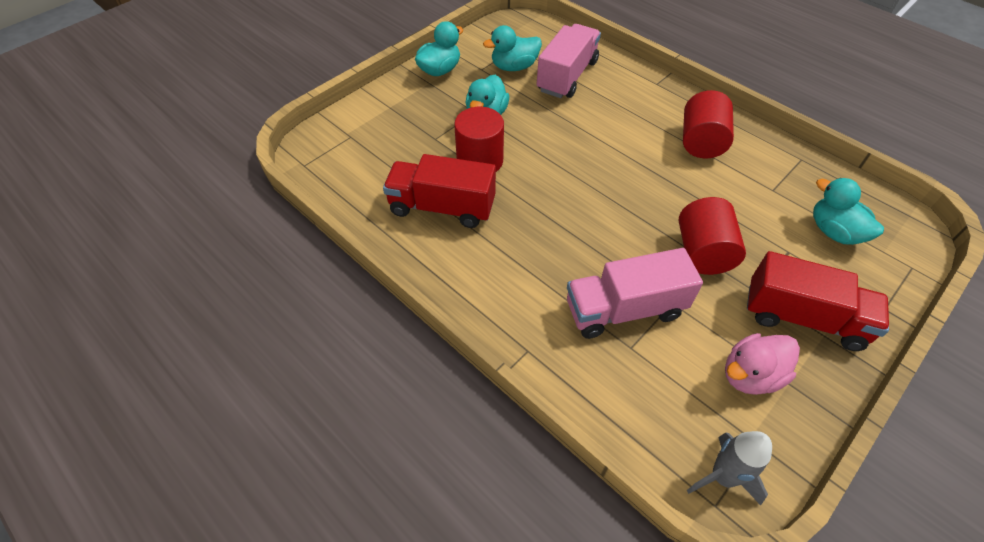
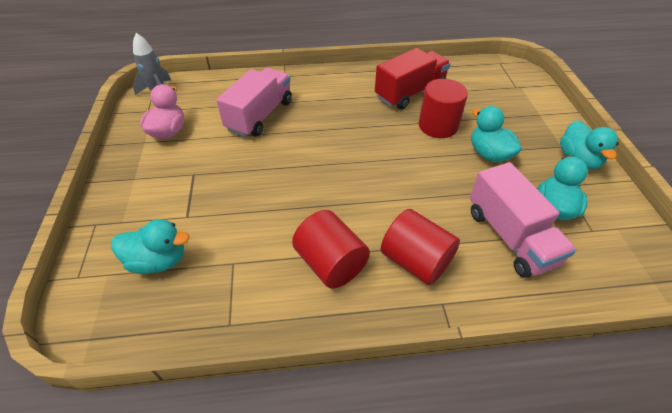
camera: 130 degrees right, 5 degrees down
(702, 252) = (245, 173): red cylinder -> red cylinder (415, 261)
(803, 317) = (153, 179): red truck -> none

